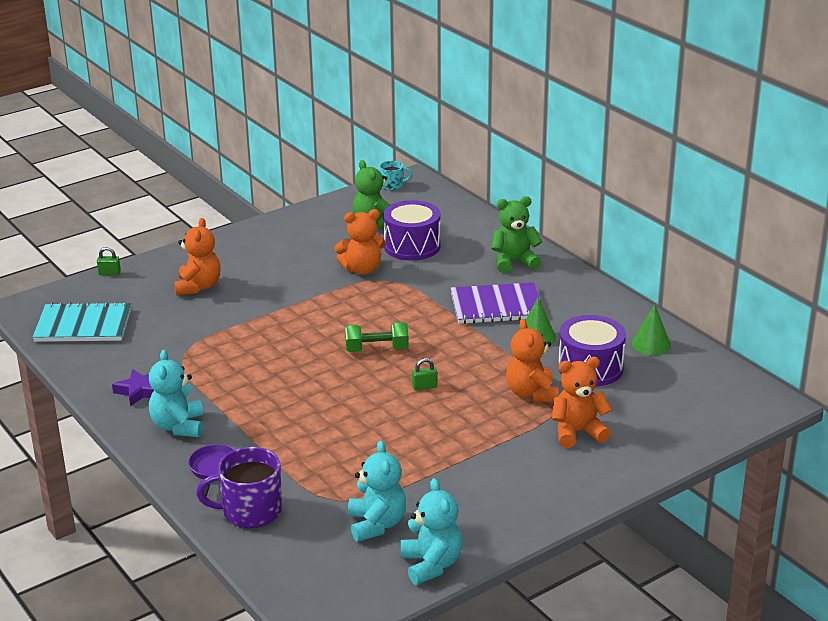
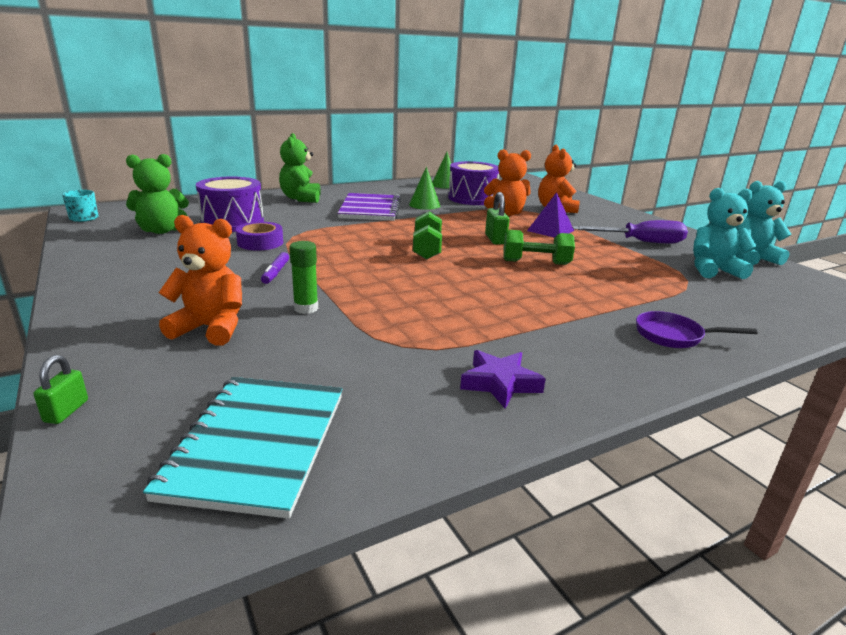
camera: 85 degrees left, 5 degrees down
(178, 426) = (588, 355): turquoise teddy bear -> none
(234, 312) = (306, 308): none -> green glue stick
(250, 511) = (737, 320): purple mug -> none
(295, 289) = (275, 273): none -> purple marker
(361, 410) = (536, 262): none -> green dumbbell
(362, 269) = (260, 242): orange teddy bear -> purple tape
(424, 387) = (495, 239): green padlock -> green padlock, size x1.51
(459, 486) = (640, 242): none -> purple screwdriver
(475, 423) = (550, 230): none -> purple pyramid

